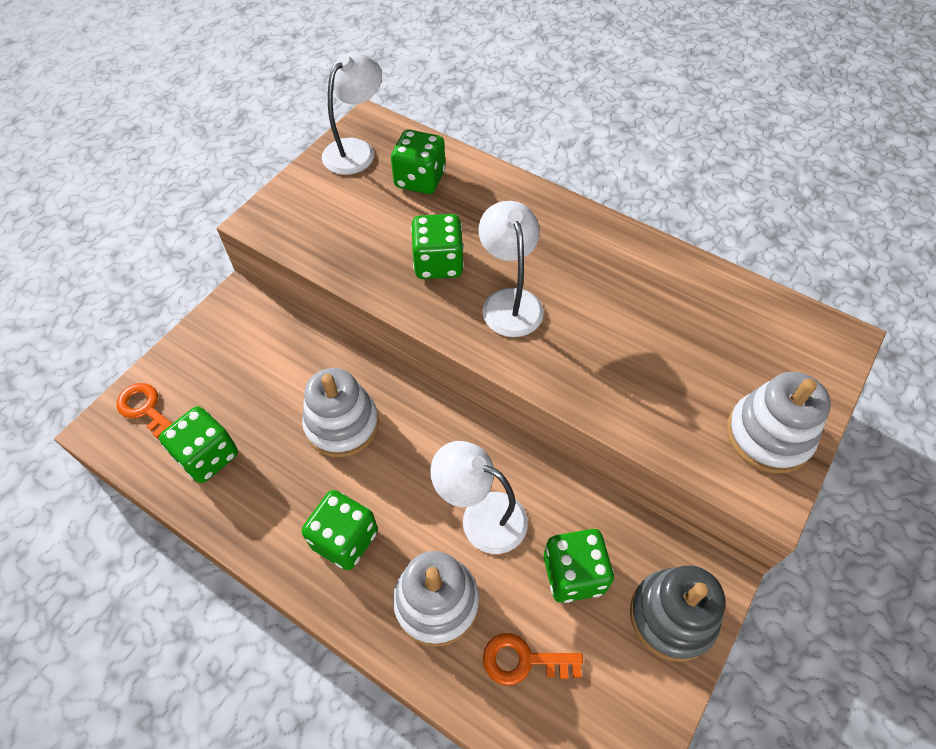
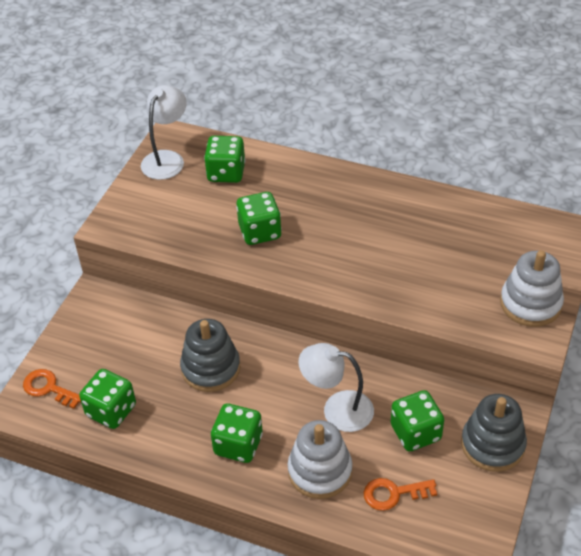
camera: 10 degrees left, 10 degrees down
(342, 424) = (211, 368): white stacking toy -> grey stacking toy
(509, 301) = (322, 249): white lamp -> none

